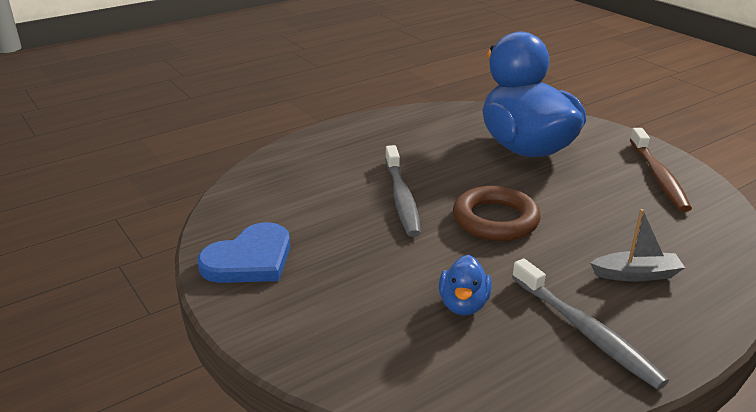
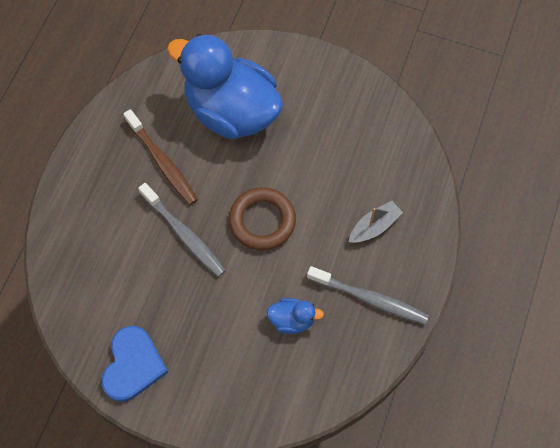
camera: 35 degrees left, 35 degrees up
(463, 304) = (292, 320): blue duck -> blue duck turned 60 degrees counterclockwise
(658, 176) = (342, 98): brown toothbrush -> brown toothbrush (162, 162)

